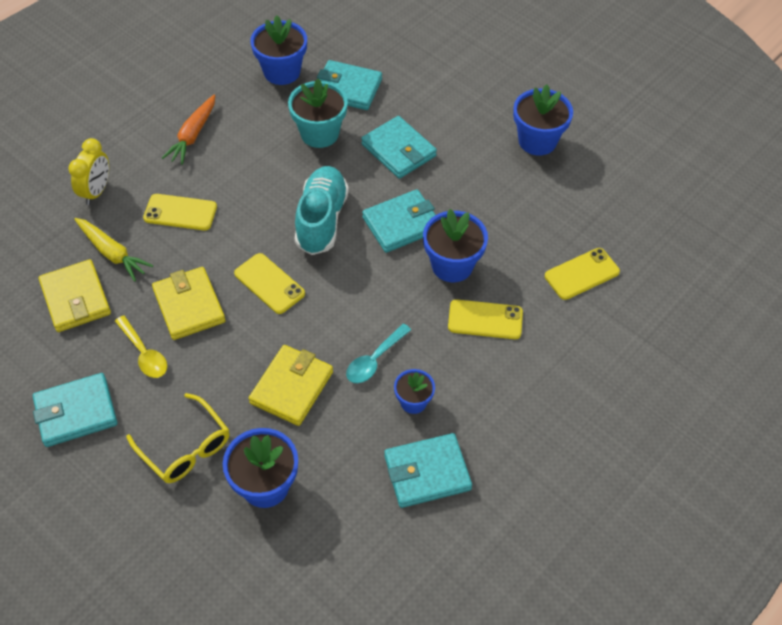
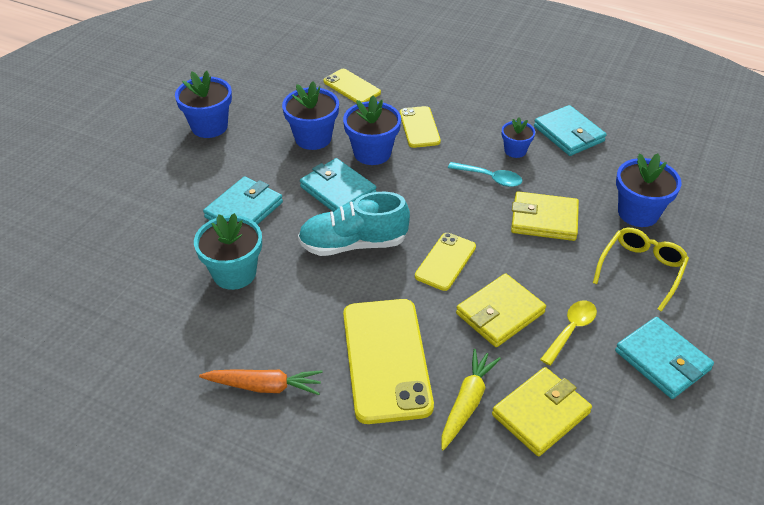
camera: 105 degrees left, 10 degrees down
(96, 191) = (385, 455): yellow clock -> none
(180, 212) = (386, 359): yellow phone -> yellow phone, size x1.80
(282, 72) = (138, 331): blue flower pot -> blue flower pot (313, 138)
(347, 88) = (159, 267): turquoise wallet -> none

